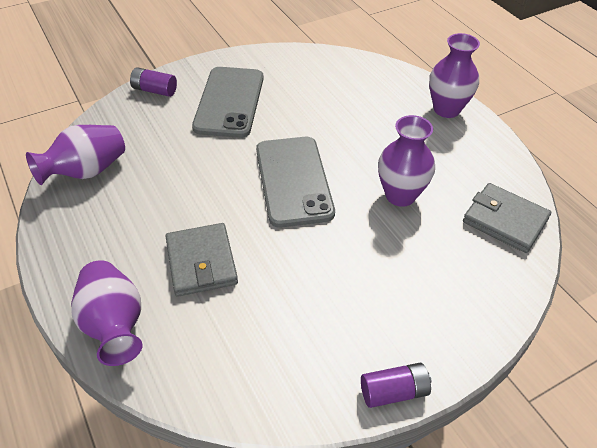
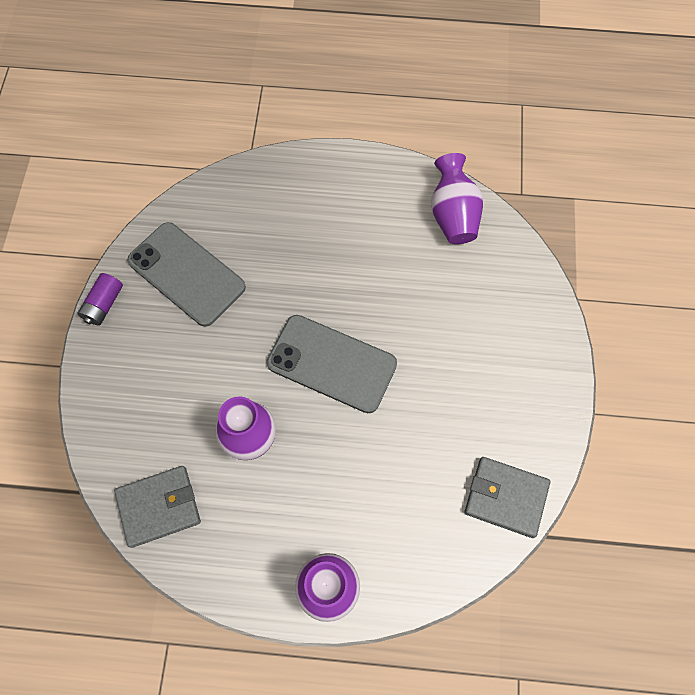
camera: 125 degrees right, 20 degrees up
(114, 325) = (281, 176): purple vase -> none
(154, 90) = (544, 315): purple battery -> none
(201, 262) = (295, 250): grey wallet -> grey wallet (506, 497)
(229, 102) = (481, 373): grey phone -> grey phone (186, 274)

